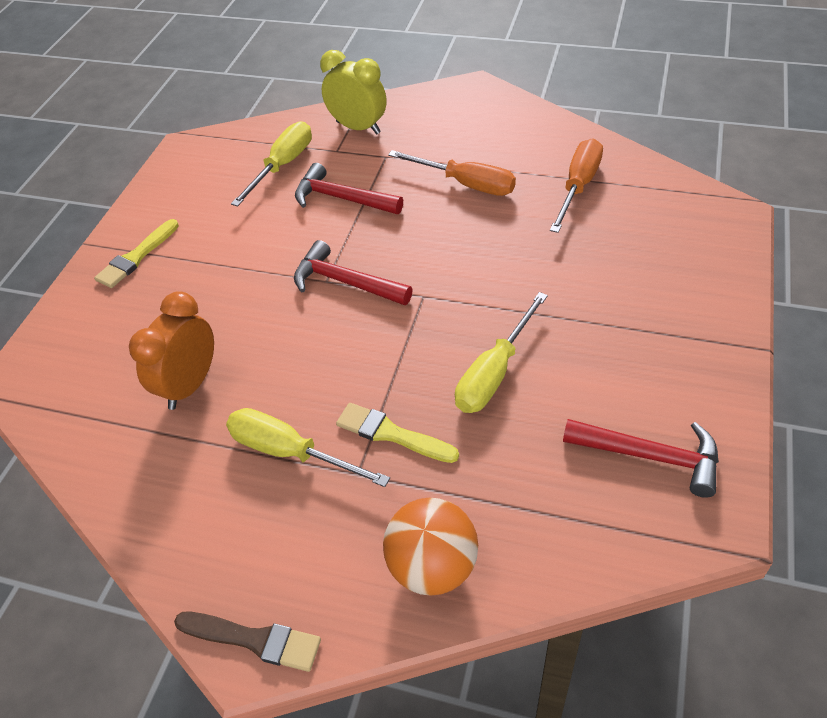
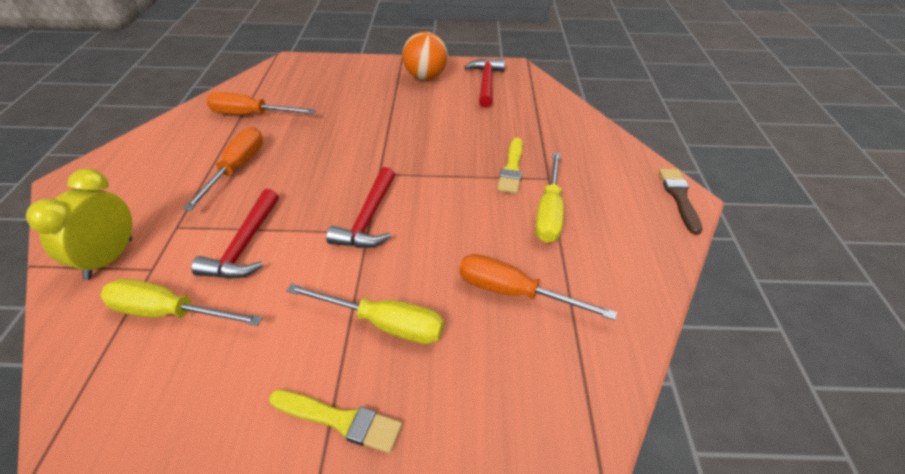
camera: 110 degrees left, 5 degrees down
(190, 385) = (514, 292): orange clock -> orange screwdriver
(432, 566) = (590, 141): orange ball -> orange ball (425, 77)
(494, 373) = (446, 134): yellow screwdriver -> yellow screwdriver (383, 324)

